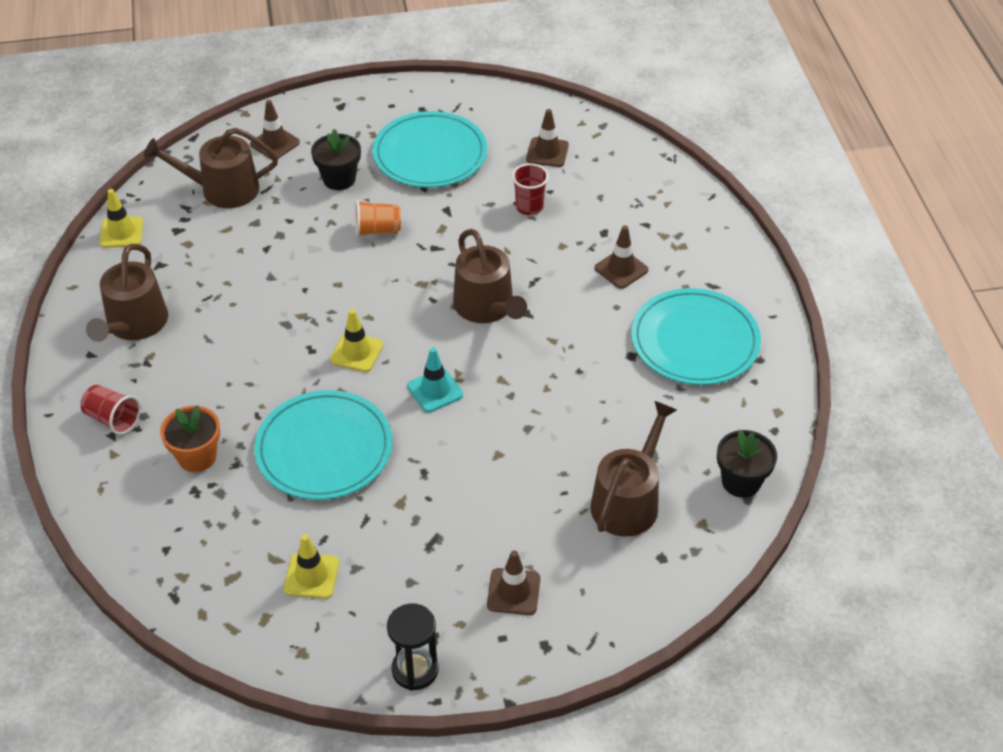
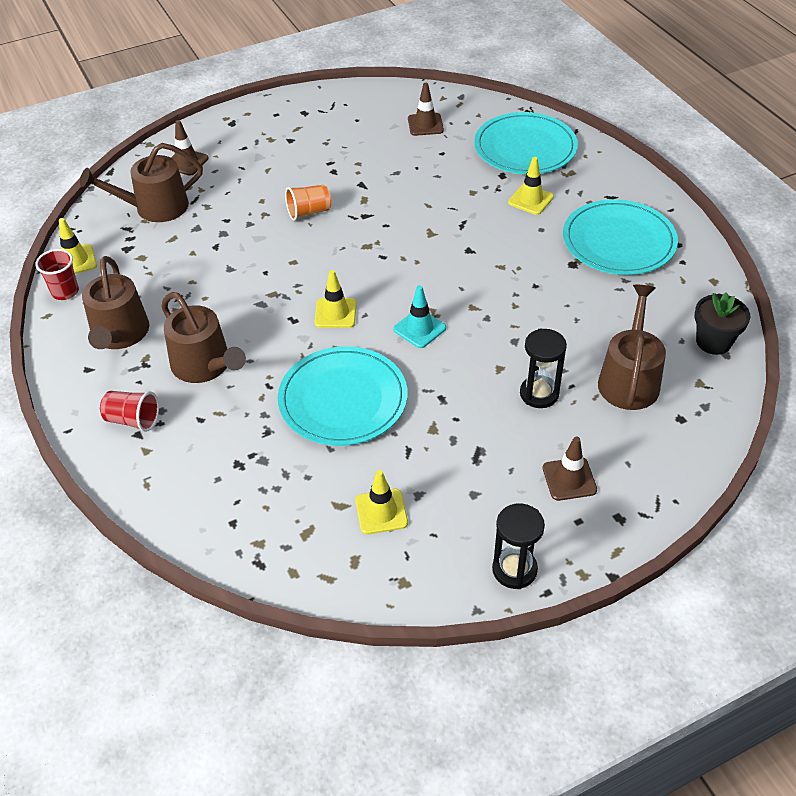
camera: 15 degrees left, 0 degrees up
(197, 457) = (228, 434): orange flower pot -> none
(339, 179) = (256, 179): black flower pot -> none
(430, 154) = (327, 145): turquoise plate -> turquoise plate (525, 148)
(487, 307) = (432, 252): brown watering can -> brown watering can (205, 365)
(526, 493) = (539, 394): none -> black hourglass
(529, 207) = (430, 168): red cup -> red cup (65, 292)
(621, 269) = (530, 200): brown traffic cone -> yellow traffic cone

